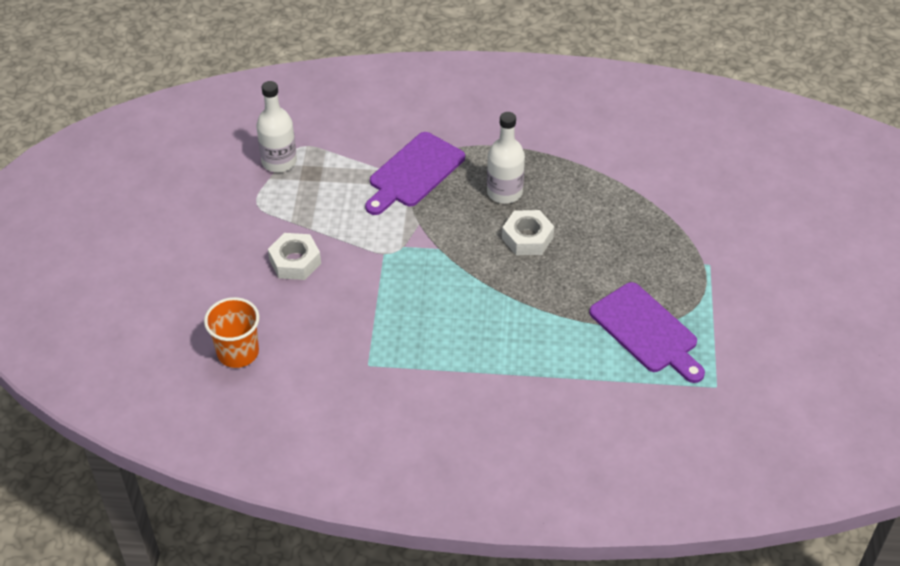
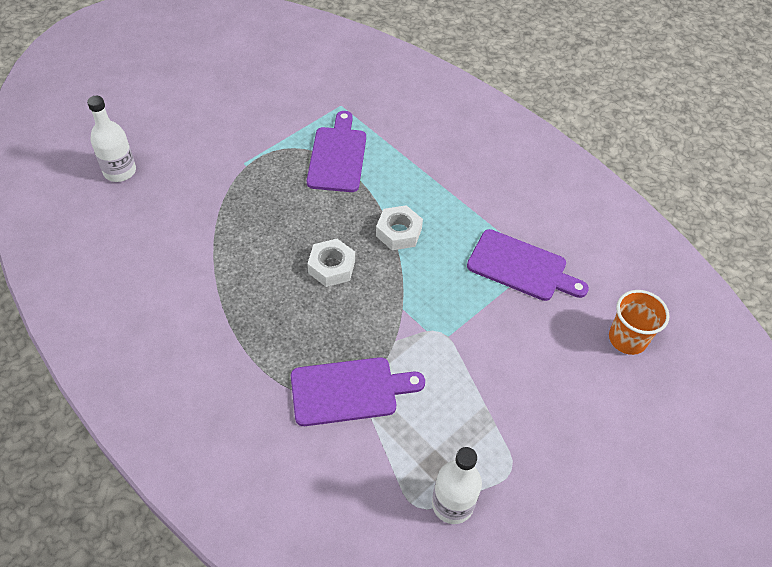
camera: 140 degrees left, 5 degrees up
(295, 262) = (524, 383): white nut -> white nut (398, 232)
(378, 349) = (521, 267): none -> purple cutting board
(504, 192) = (302, 315): white bottle -> white bottle (120, 171)

